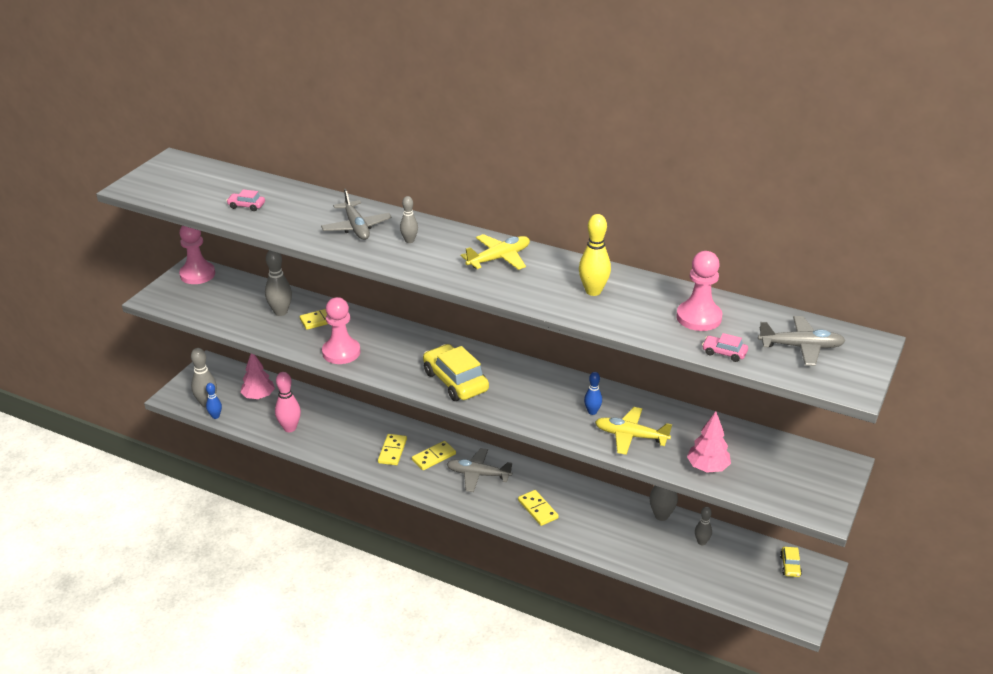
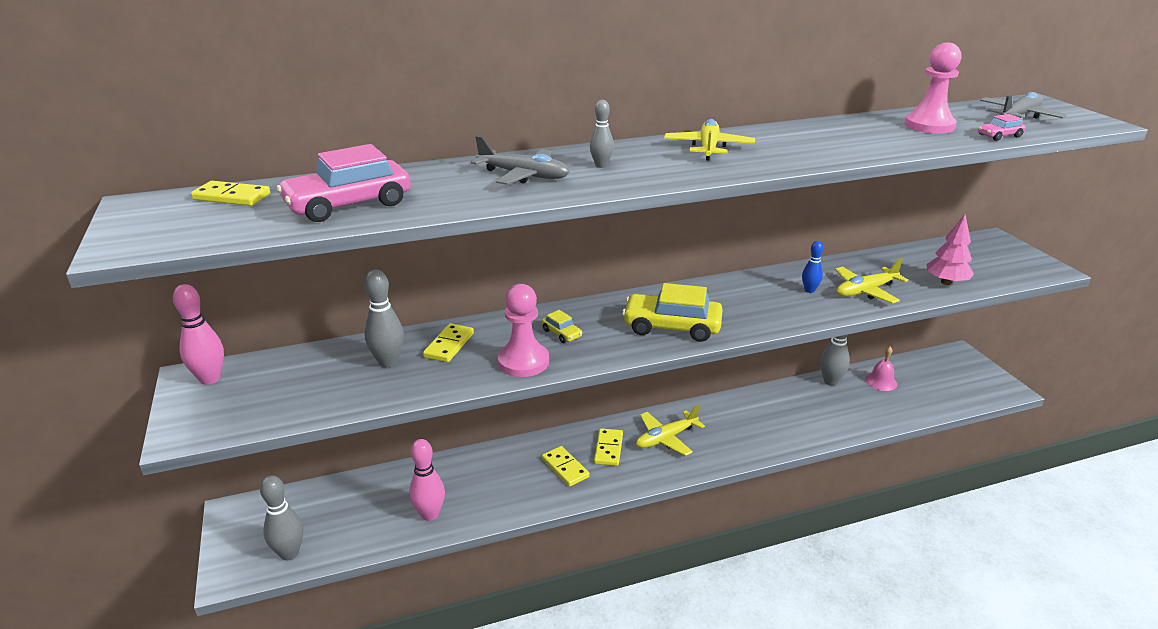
camera: 45 degrees left, 5 degrees down
(197, 274) = (210, 379): pink pawn -> pink bowling pin
(215, 416) = (321, 559): blue bowling pin -> none
(246, 206) = (348, 204): pink car -> pink car, size x2.16
(258, 396) = (346, 507): pink tree -> none
(478, 474) = (666, 438): grey plane -> yellow plane
(538, 509) = (752, 433): yellow domino -> yellow domino (232, 197)
(593, 291) = (829, 139): yellow bowling pin -> none
(701, 542) = (881, 381): grey bowling pin -> pink bell
(790, 566) = (945, 362): yellow car -> yellow car (562, 333)

